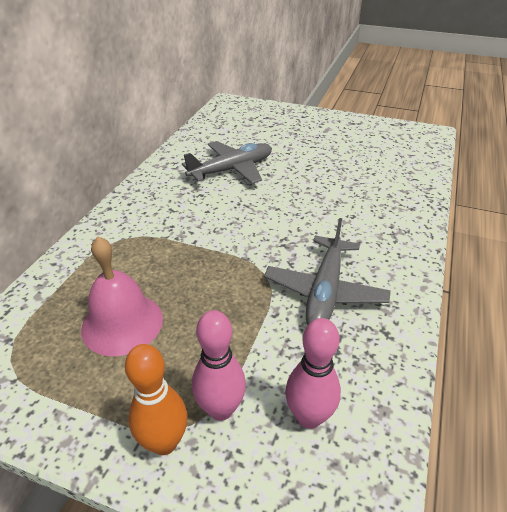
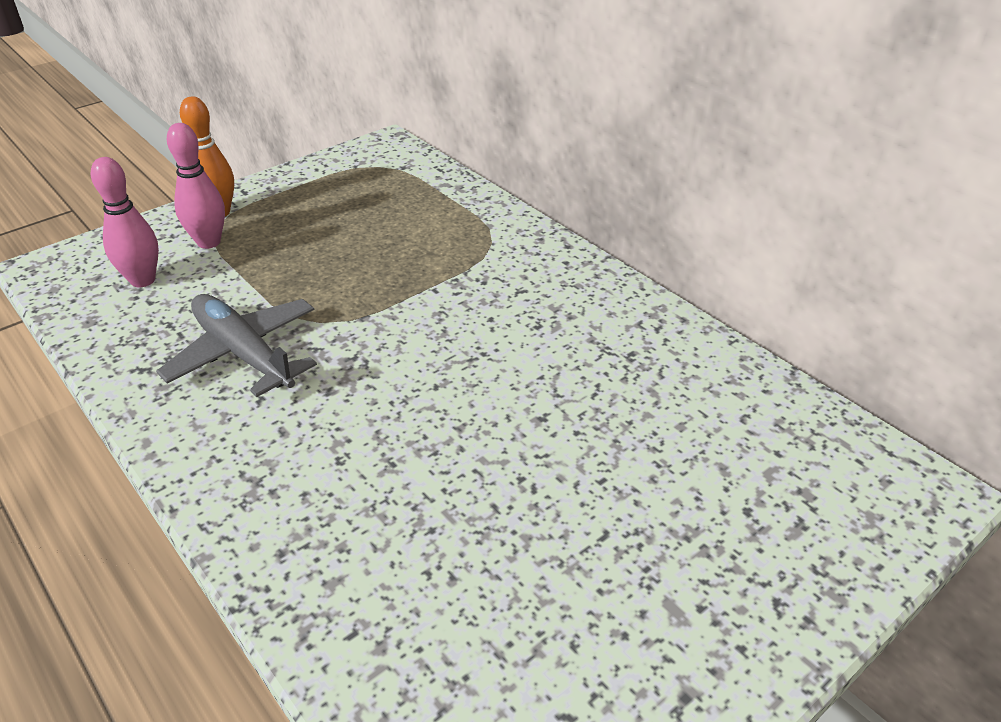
camera: 120 degrees right, 0 degrees up
(122, 323) = (357, 218): pink bell -> none
(232, 170) = (587, 380): grey plane -> none

